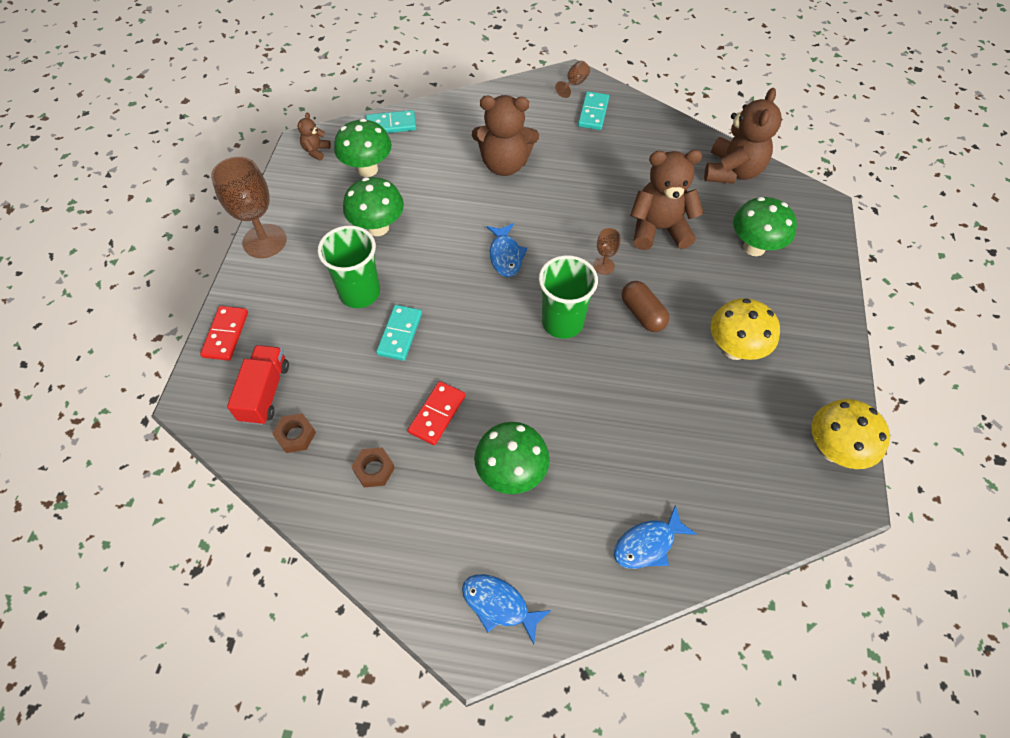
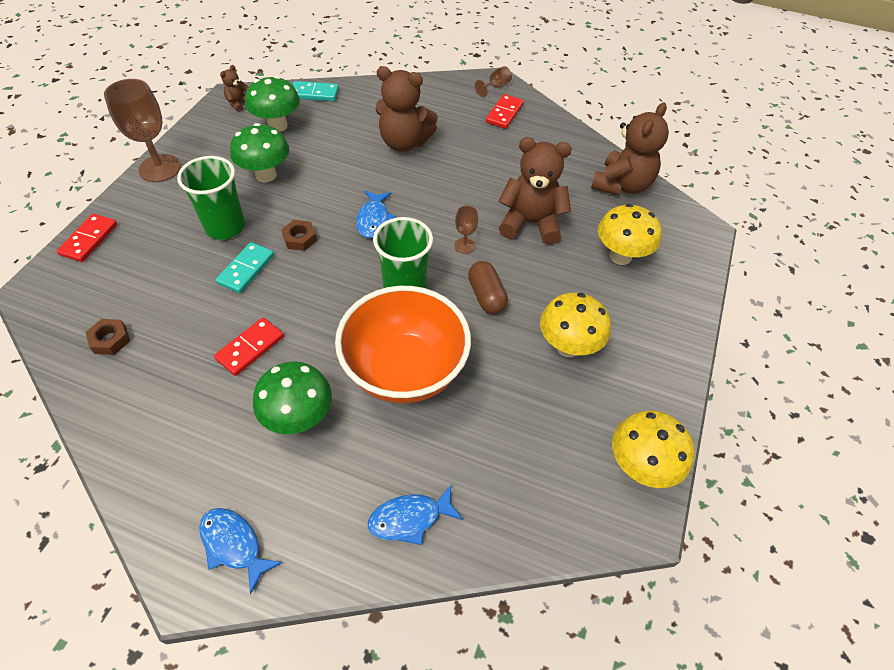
camera: 10 degrees right, 5 degrees down
(265, 392) = (100, 296): red truck -> none
(374, 469) = (168, 386): brown nut -> brown nut (300, 238)
(592, 405) = (404, 370): none -> orange bowl
(593, 113) = (504, 113): turquoise domino -> red domino
(754, 247) = (620, 256): green mushroom -> yellow mushroom

